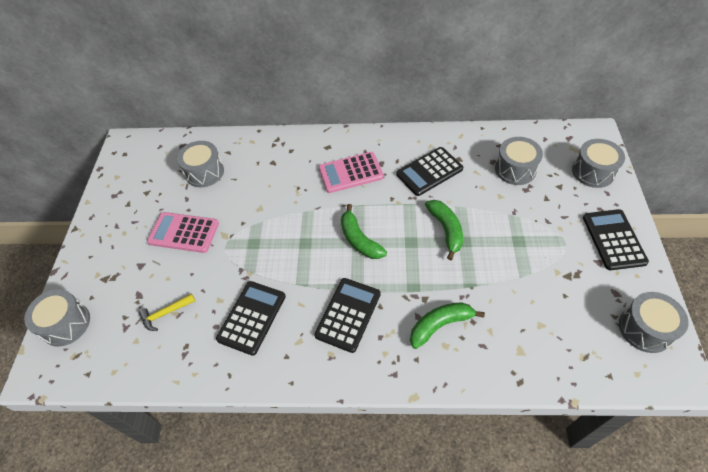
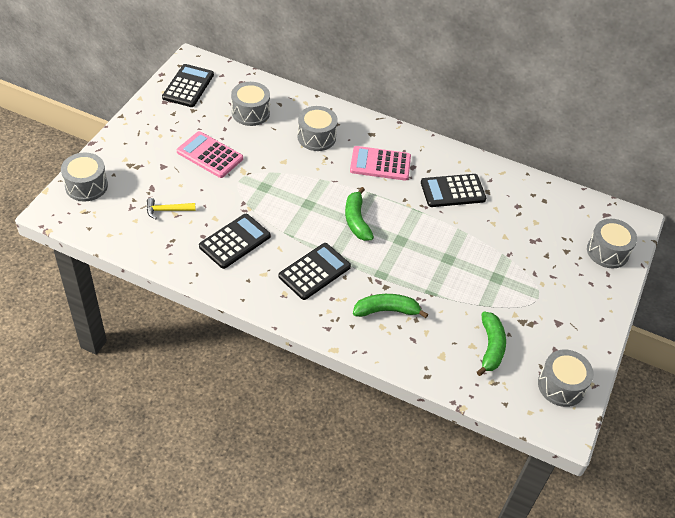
camera: 15 degrees right, 5 degrees down
(446, 230) = (437, 243): green banana -> green banana (491, 347)
(515, 169) = (534, 220): grey drum -> grey drum (316, 137)
(613, 239) = (584, 312): black calculator -> black calculator (188, 86)

